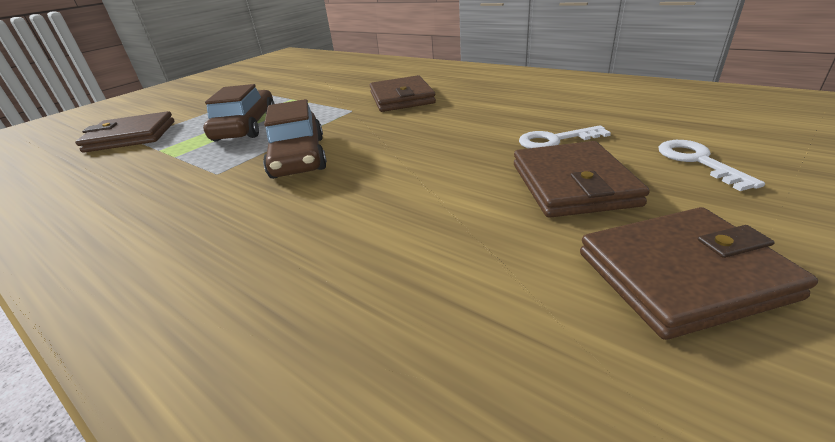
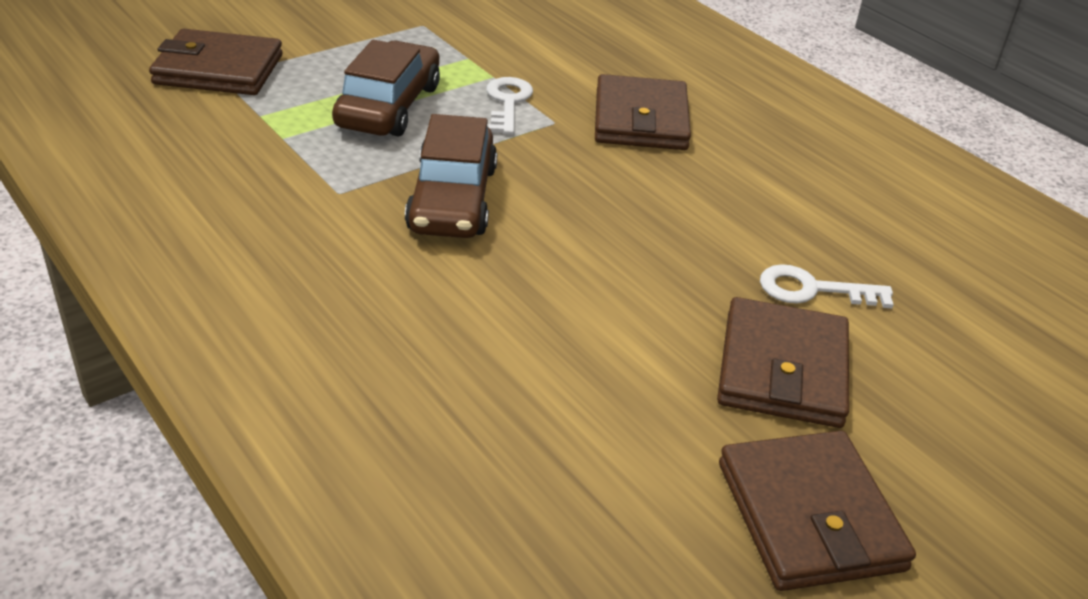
camera: 10 degrees right, 5 degrees up
(682, 274) = (809, 516): brown wallet -> brown wallet turned 75 degrees clockwise
(698, 161) = (967, 389): white key -> white key (507, 102)

